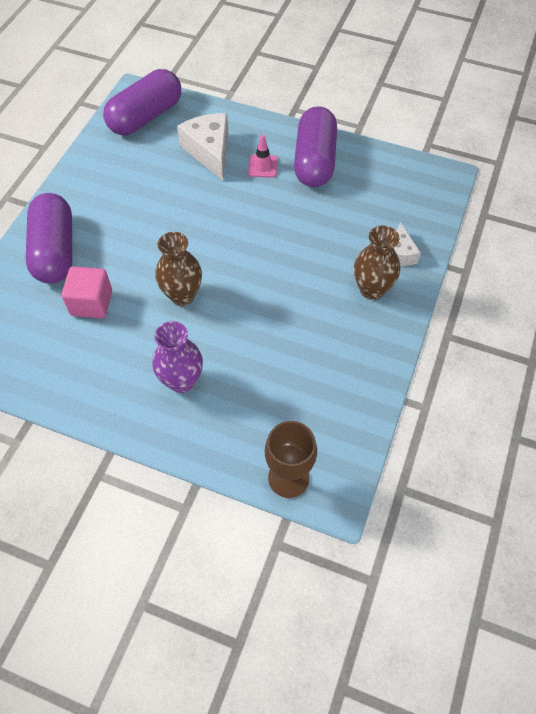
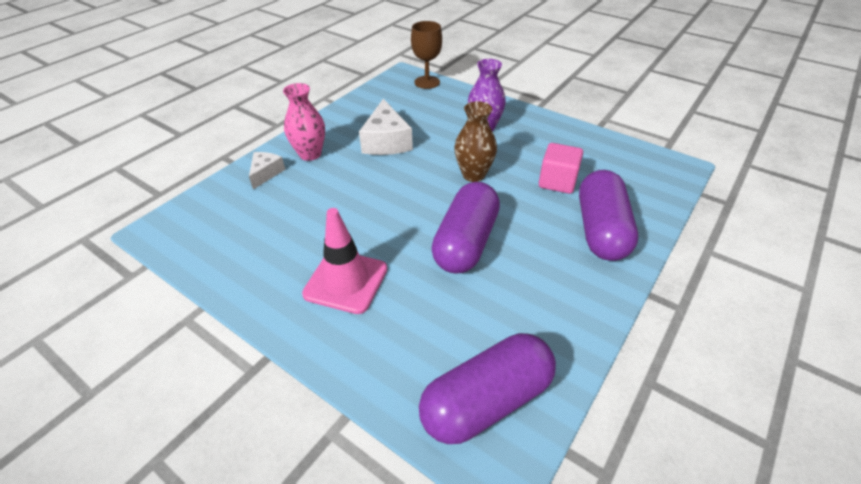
camera: 165 degrees left, 15 degrees down
(209, 151) = (404, 316): white cheese -> white cheese (386, 141)
(262, 166) = (346, 281): pink traffic cone -> pink traffic cone, size x1.86
(314, 161) = (280, 276): purple capsule -> purple capsule (465, 242)
(372, 289) = (310, 154): brown vase -> pink vase

